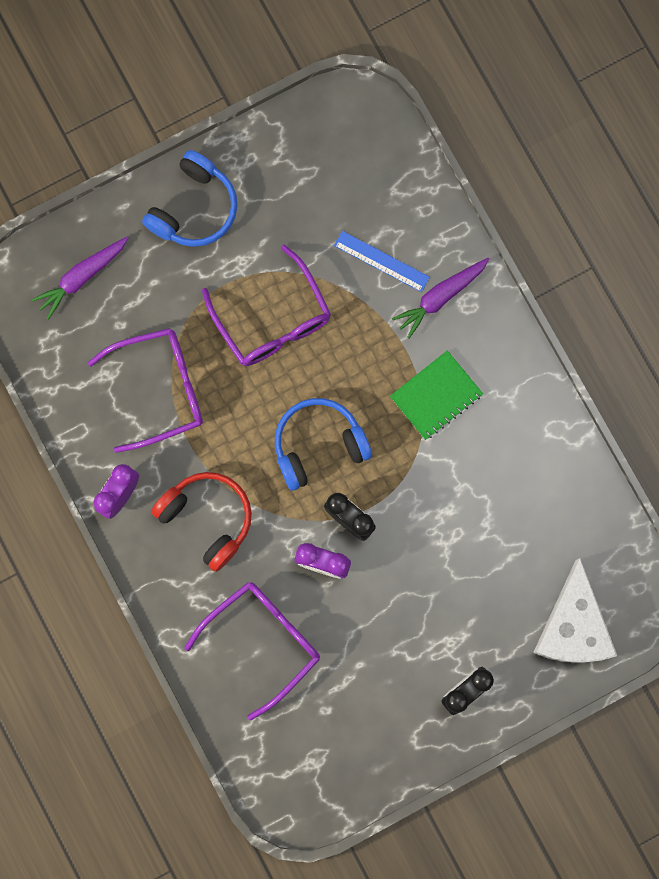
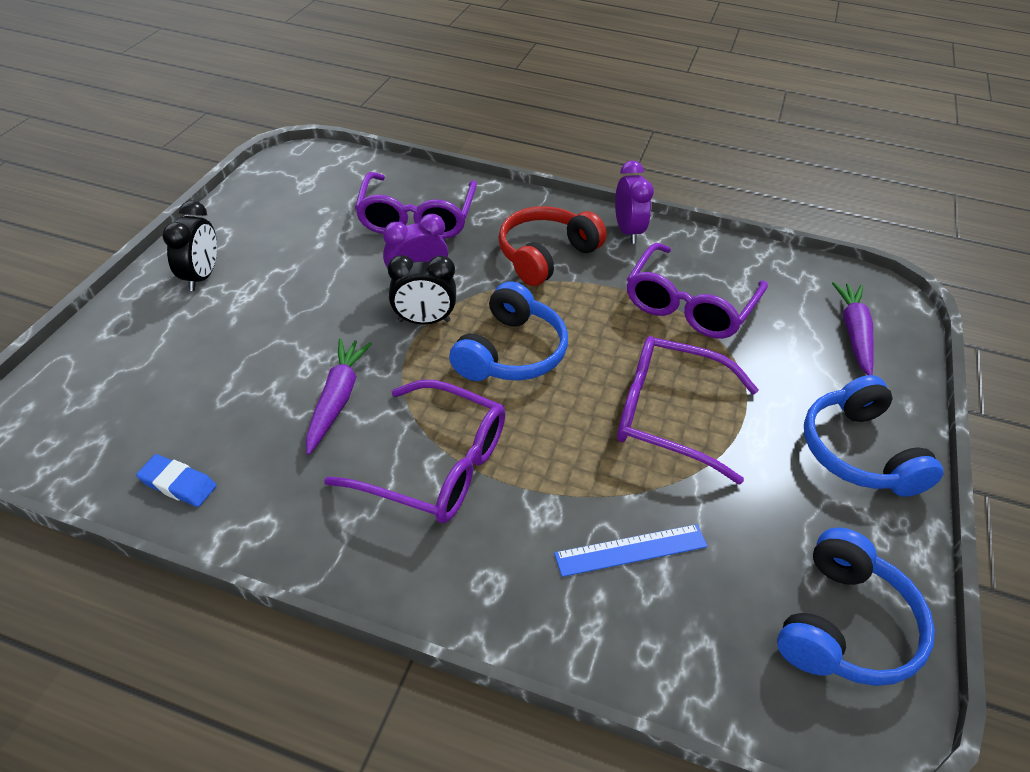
camera: 135 degrees right, 35 degrees down
(207, 518) = (545, 255): red headphones -> red headphones turned 135 degrees clockwise
(322, 143) = (844, 625): none -> blue headphones
(436, 396) = (435, 465): green notebook -> purple glasses
(441, 297) = (526, 565): purple carrot -> purple carrot (337, 399)
(573, 626) = (111, 374): white cheese -> none
(580, 496) = (178, 484): none -> blue eraser

